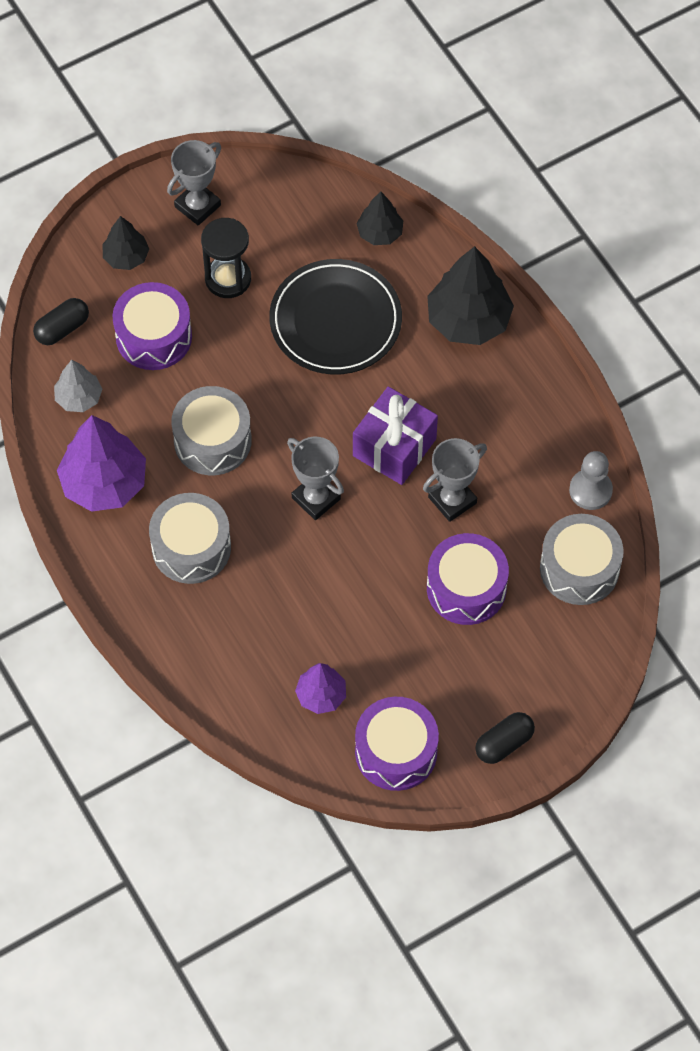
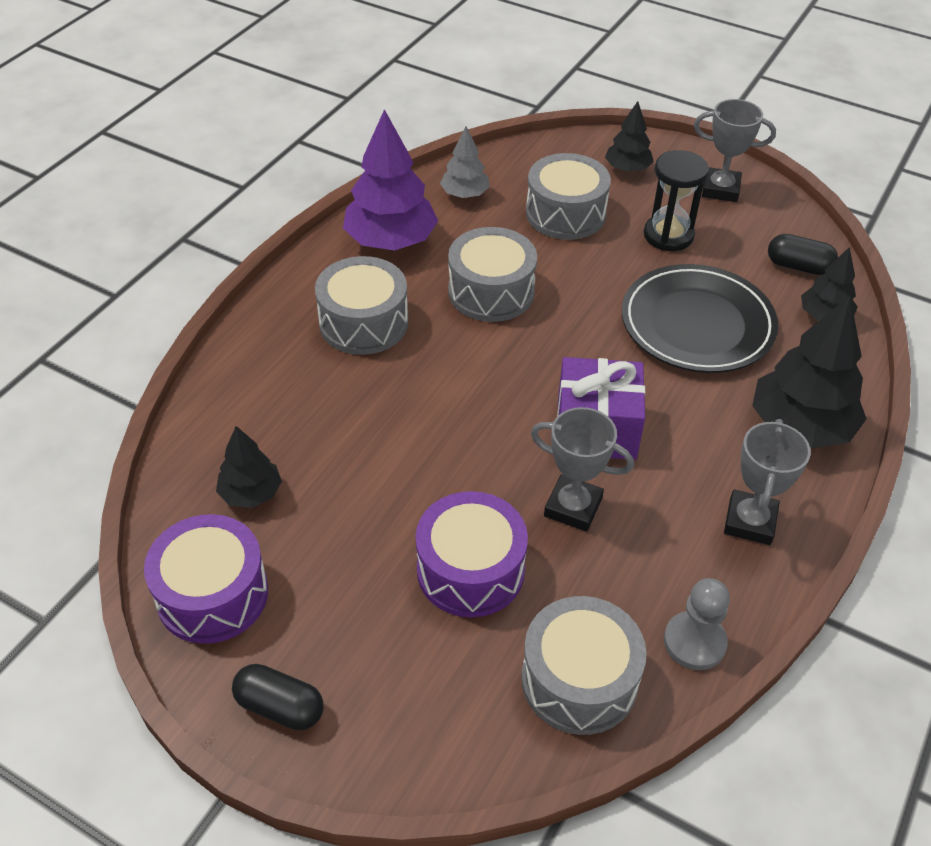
camera: 60 degrees right, 15 degrees down
(62, 329) = (523, 160): black capsule -> black capsule (798, 266)
(154, 336) = (565, 214): purple drum -> grey drum
(316, 498) = (486, 391): grey trophy -> grey trophy (750, 521)
(321, 695) = (251, 493): purple tree -> black tree

